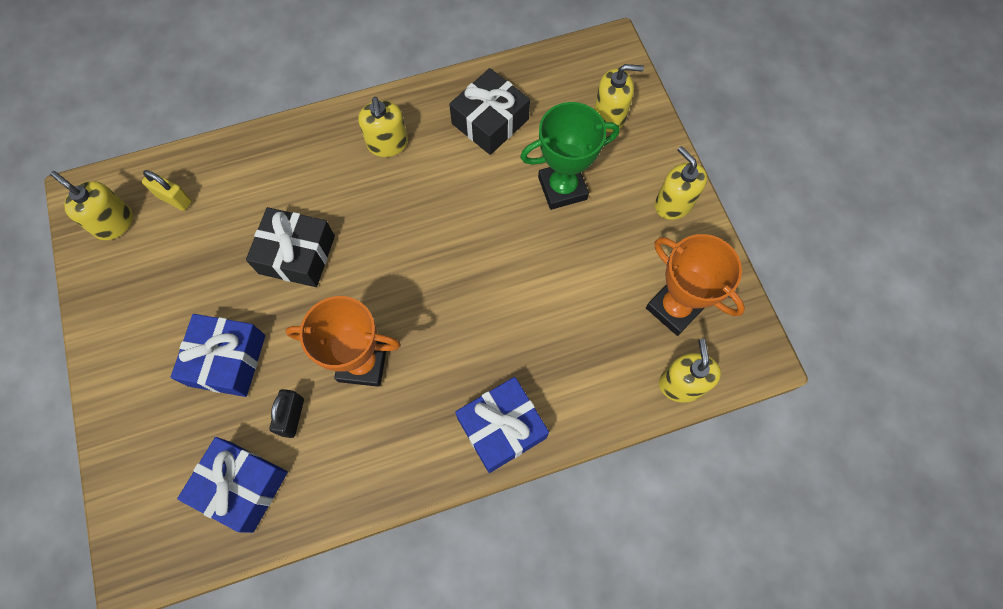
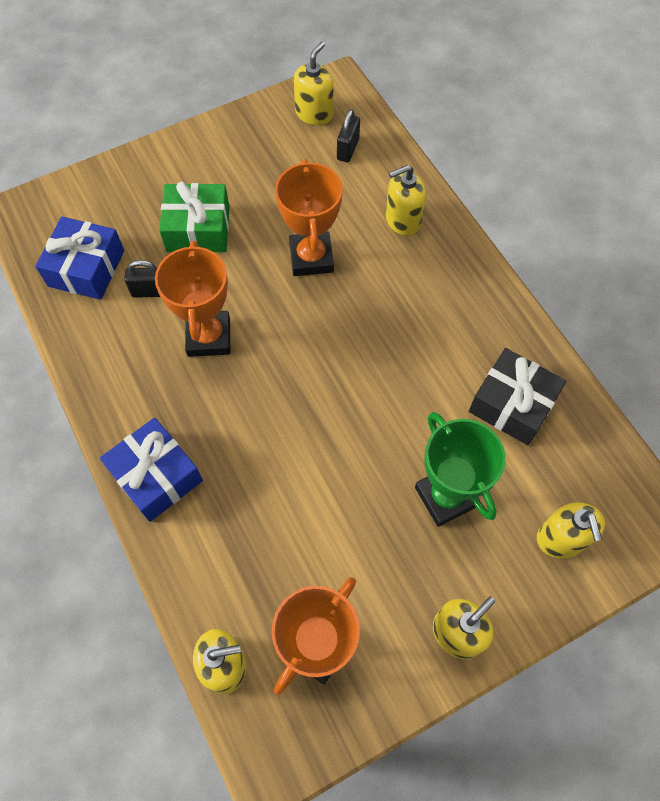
camera: 80 degrees right, 5 degrees down
(174, 199) = (348, 149): yellow padlock -> black padlock
(227, 360) = (198, 229): blue gift -> green gift
(297, 254) = (311, 258): black gift -> orange trophy
(387, 144) = (454, 309): yellow soap dispenser -> yellow soap dispenser (402, 220)

